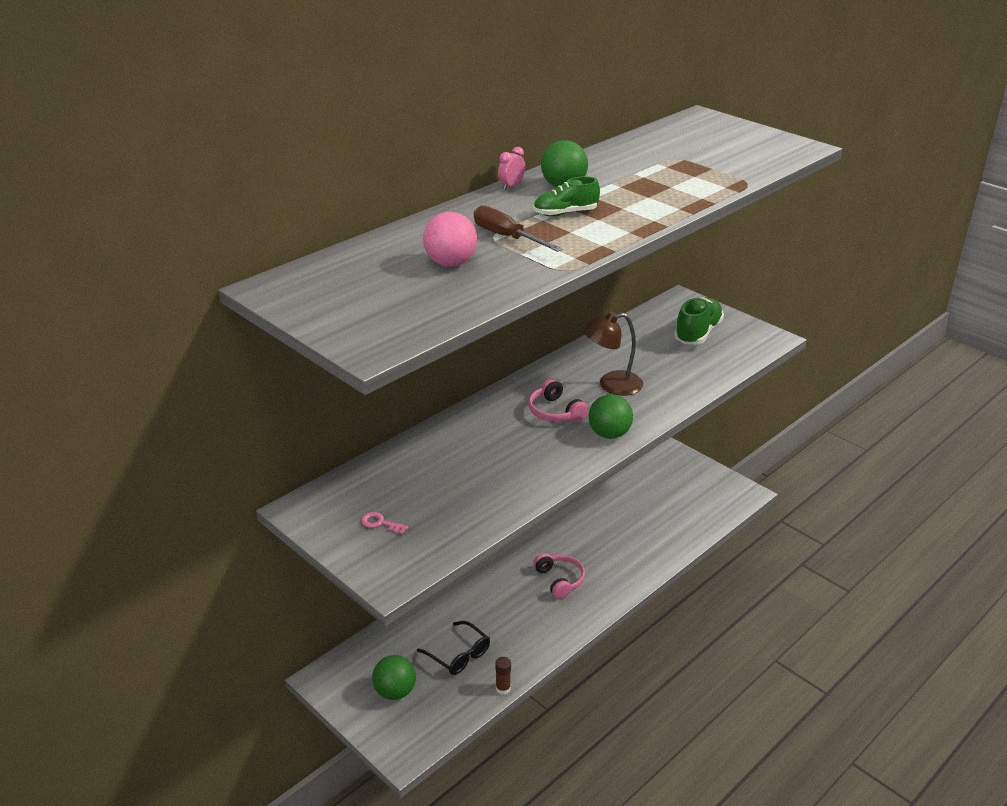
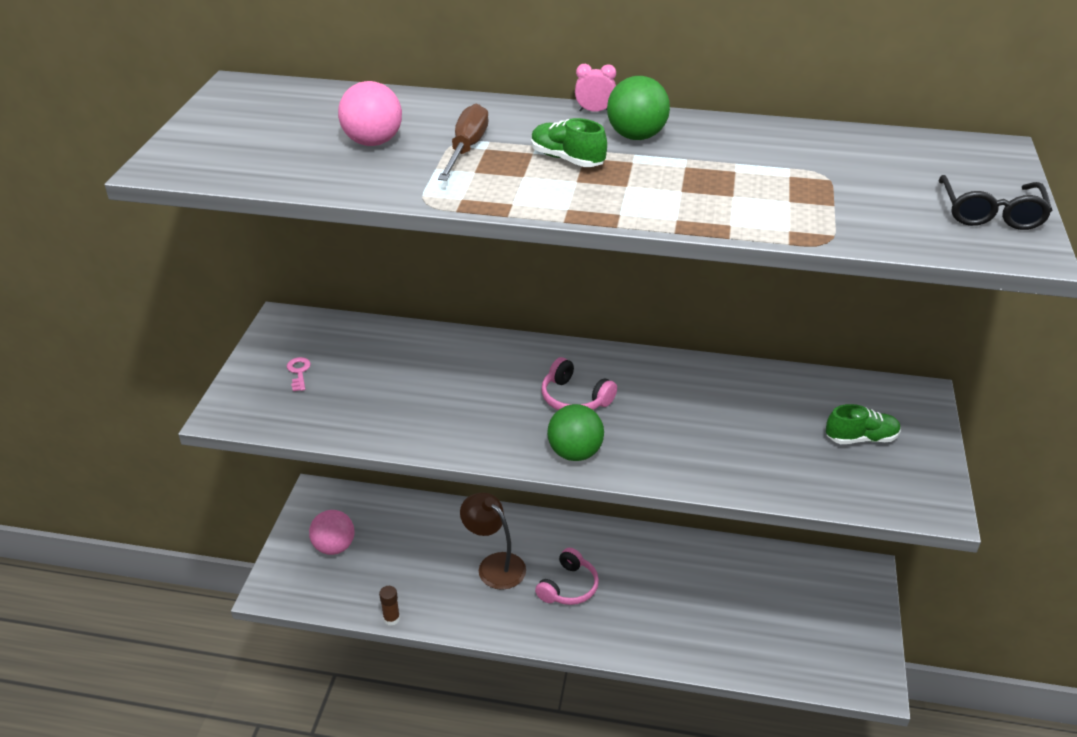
camera: 55 degrees right, 5 degrees up
(395, 692) = (334, 547): green ball -> pink ball
(459, 655) = (409, 565): black glasses -> black glasses (990, 213)
(555, 412) = (574, 398): pink headphones -> pink headphones turned 75 degrees counterclockwise
(611, 385) = (669, 416): brown lamp -> brown lamp (494, 565)
(697, 333) = (861, 438): green shoe -> green shoe, size x0.65

